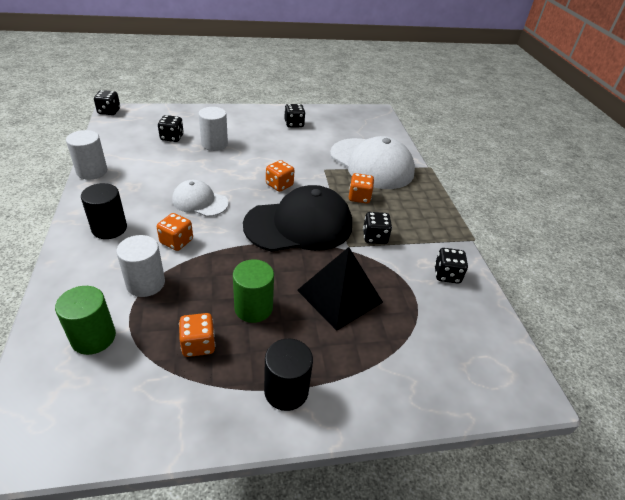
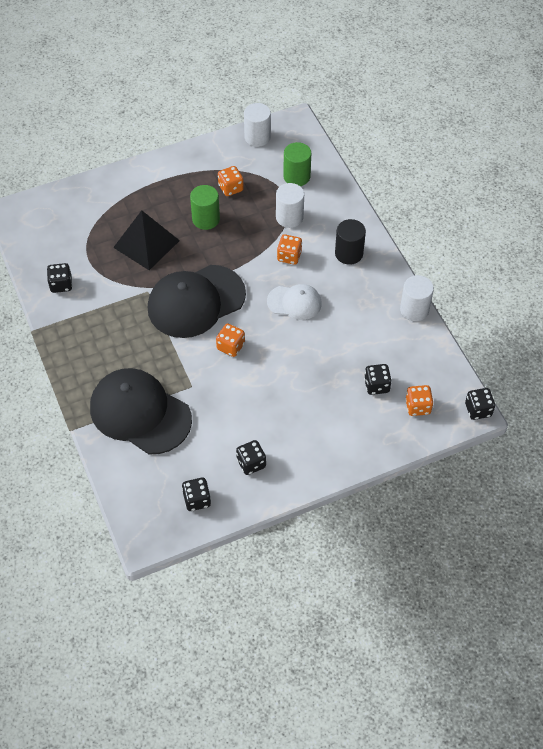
camera: 170 degrees right, 15 degrees up
(214, 144) = (325, 389): white cylinder -> white cylinder (257, 137)
(286, 391) = (167, 176): black cylinder -> none
(359, 197) = (146, 353): orange dice -> orange dice (418, 406)
(371, 164) = (140, 413): white cap -> black cap
(374, 237) = (125, 307): black dice -> black dice (197, 500)

